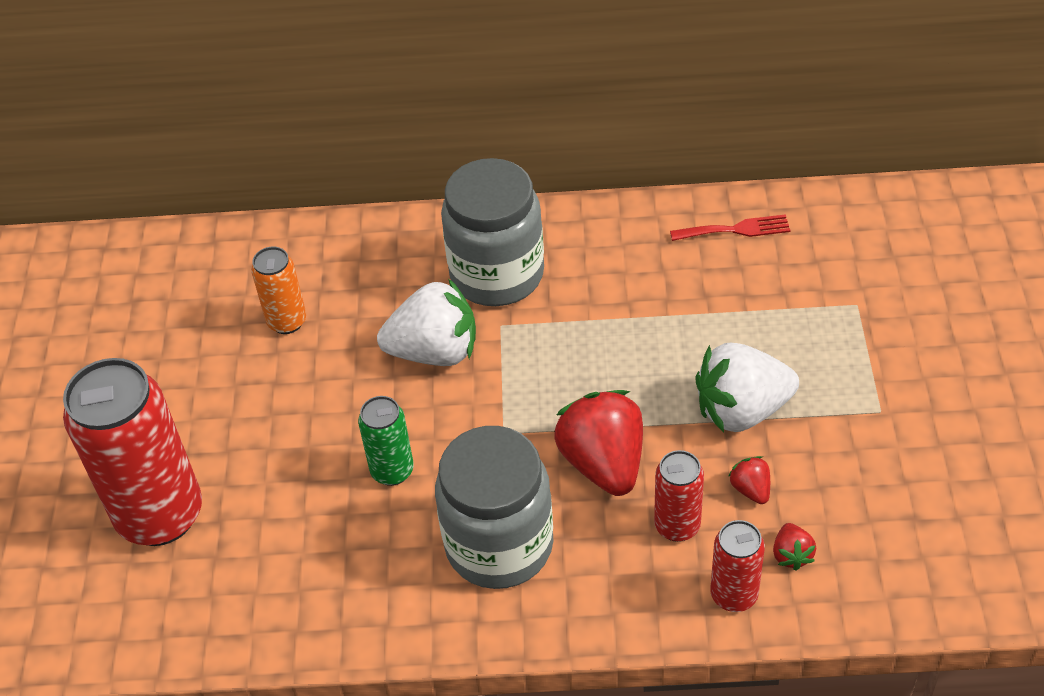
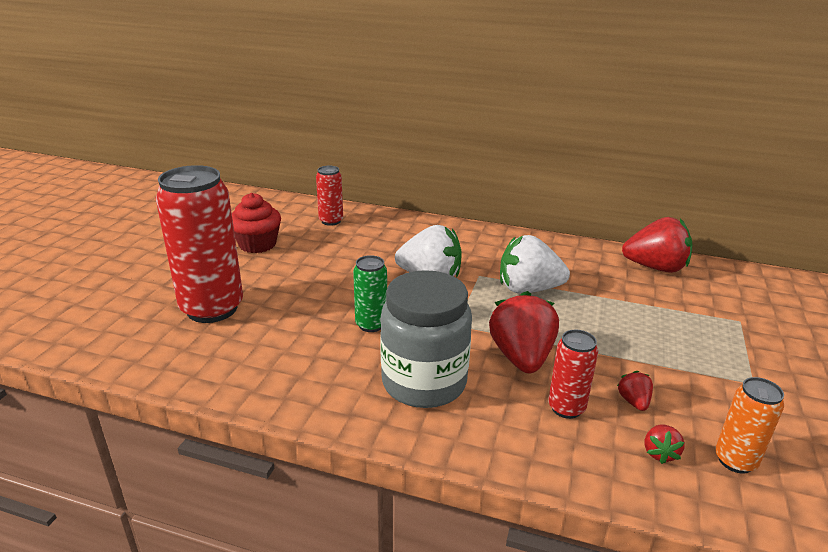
camera: 15 degrees right, 20 degrees down
(148, 364) = (257, 244): none -> red cupcake
(287, 321) = (348, 245): orange can -> orange can (735, 460)
(497, 274) = (487, 254): grey jar -> none
(734, 595) = (601, 466): red can -> red can (331, 221)
(735, 230) = (655, 267): red fork -> red strawberry
(741, 410) = (637, 355): white strawberry -> white strawberry (528, 289)

